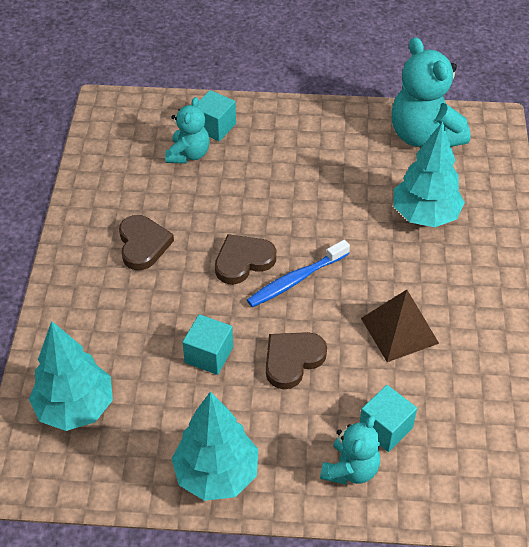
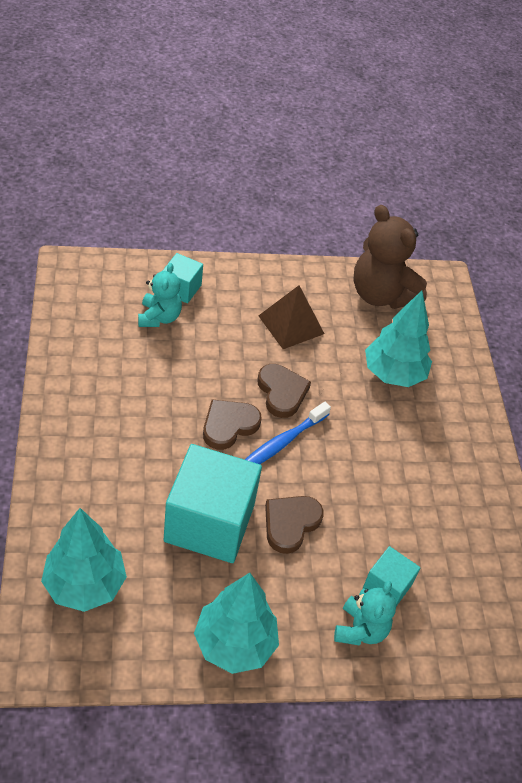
camera: 15 degrees left, 0 degrees up
(143, 244) = (127, 412): brown heart -> brown heart (282, 392)
(209, 355) = (209, 523): turquoise cube -> turquoise cube, size x2.01
(399, 330) = (386, 489): brown pyramid -> brown pyramid (291, 324)
(424, 136) = (381, 295): turquoise teddy bear -> brown teddy bear

